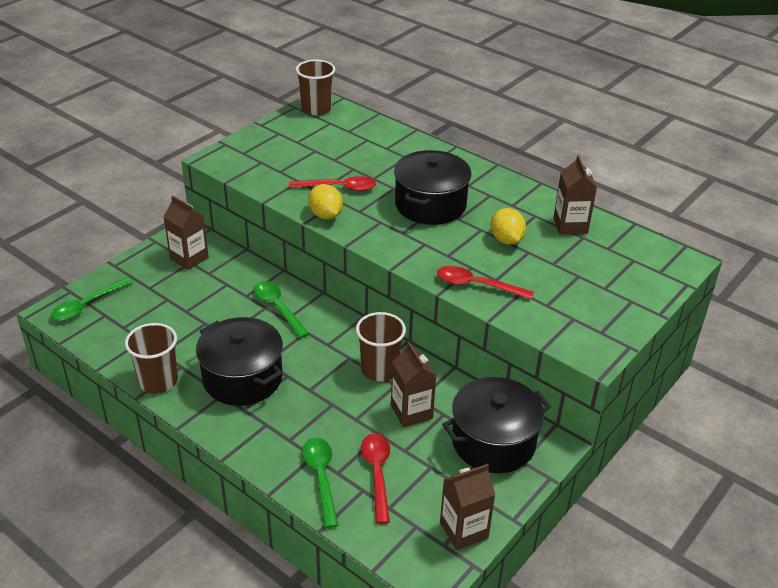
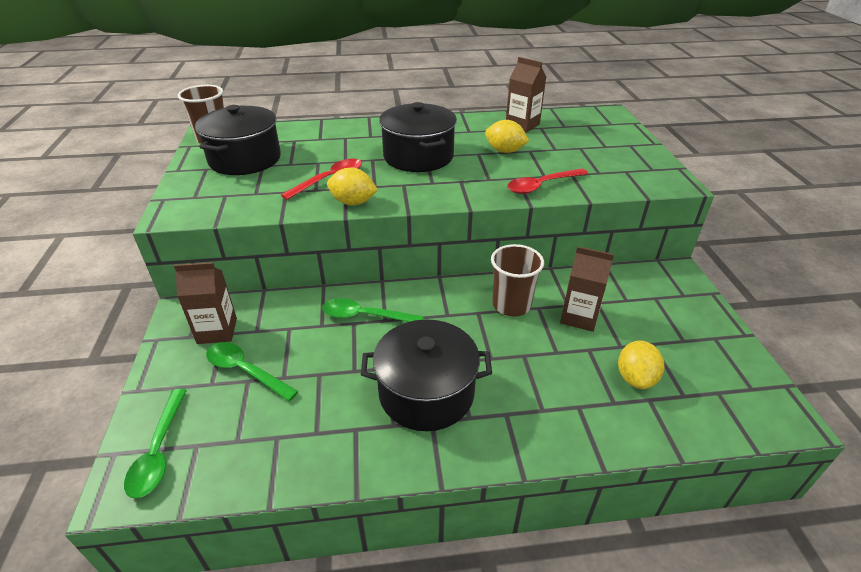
camera: 45 degrees left, 0 degrees up
(158, 381) = (355, 461): brown cup -> none
(321, 477) = (611, 417): green spoon -> green spoon (245, 371)
(377, 473) = (635, 378): red spoon -> yellow lemon
(464, 530) = (741, 367): brown carton -> none
(493, 442) = (651, 296): black pot -> black pot (245, 159)

